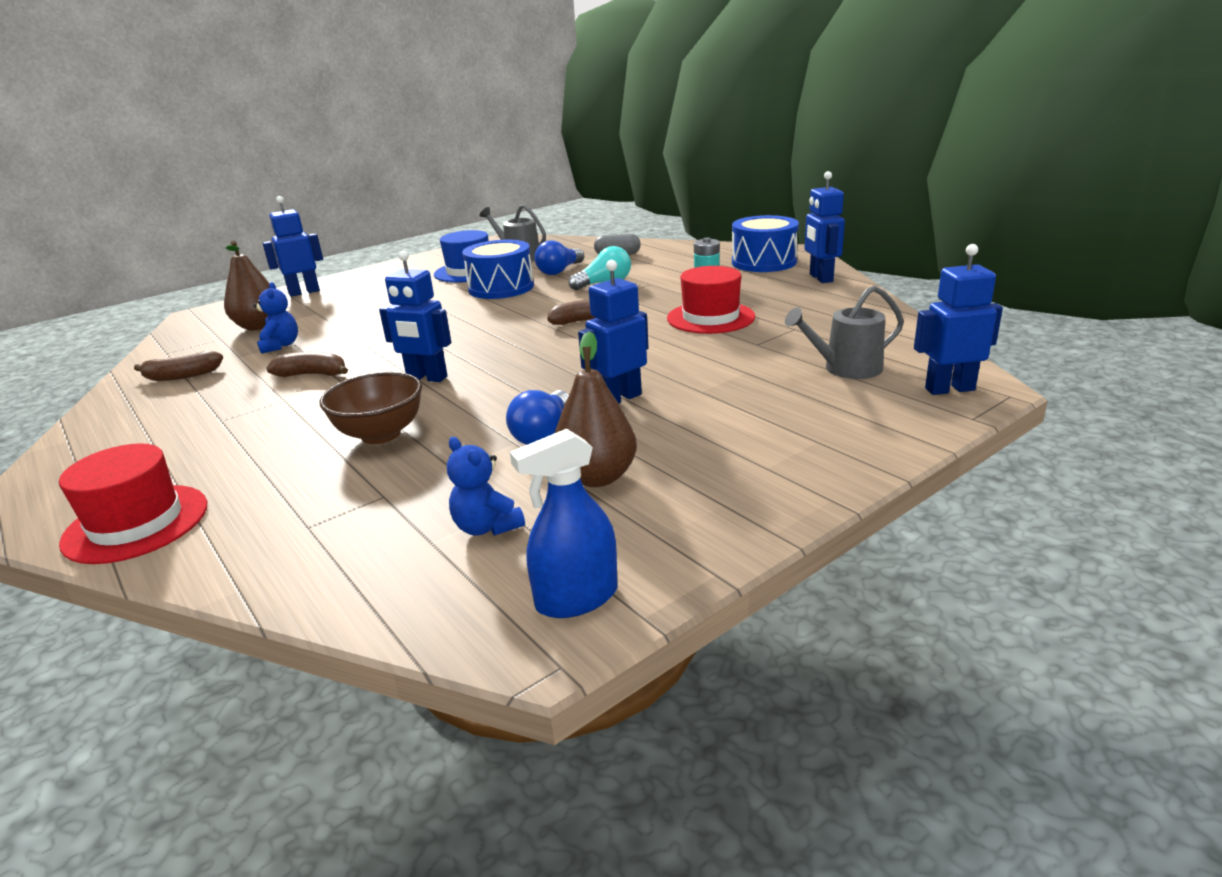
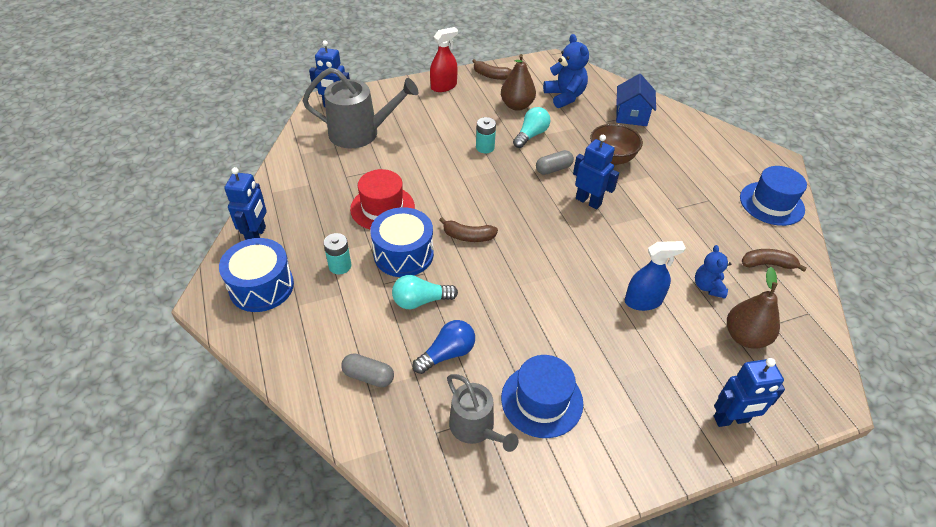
camera: 165 degrees left, 20 degrees up
(106, 438) = (771, 203): none -> blue hat
(136, 523) = (710, 136): red hat -> none
(312, 374) = (666, 232): brown banana -> brown banana (491, 75)
(315, 523) = (631, 115): none -> blue house
(487, 527) = (564, 96): blue teddy bear -> blue teddy bear, size x1.60
(488, 399) = (553, 169): none -> grey capsule
(501, 288) = (516, 333): blue drum -> blue drum (403, 254)
(543, 433) = (531, 135): blue light bulb -> turquoise light bulb
(577, 598) = (540, 68): blue spray bottle -> blue spray bottle (643, 301)
(619, 398) = (485, 147): blue robot -> turquoise battery
(793, 475) = (443, 86): none -> red spray bottle
(846, 368) = (360, 133): grey watering can -> grey watering can, size x1.61

